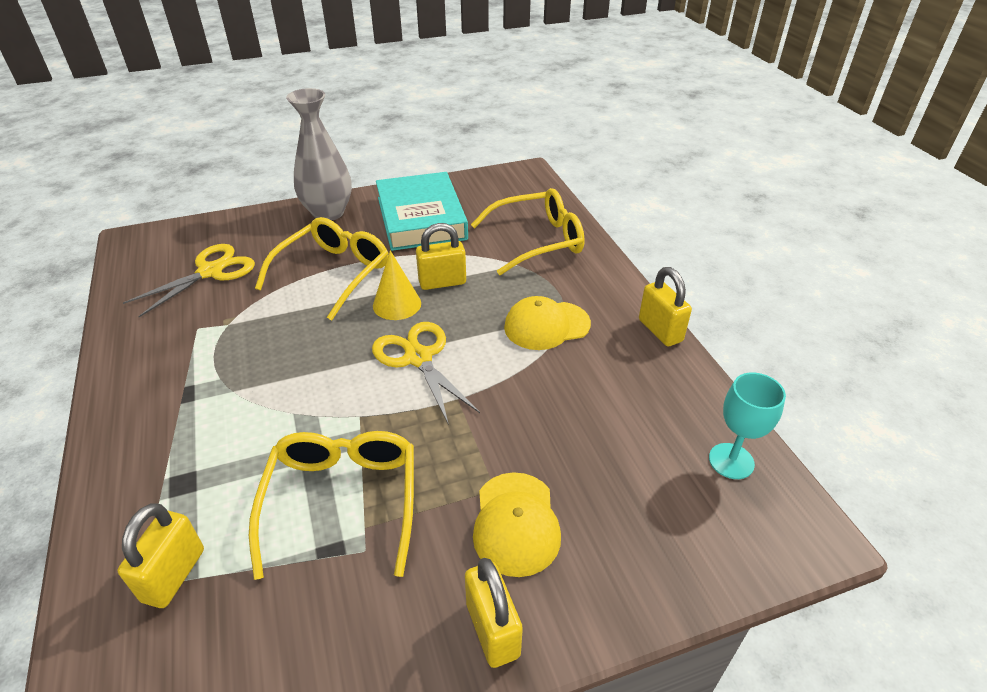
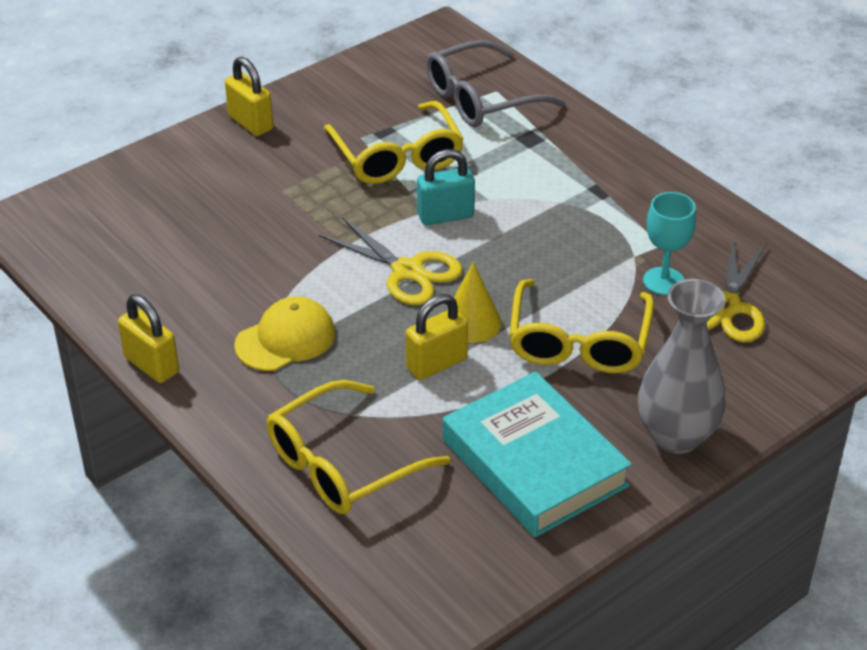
camera: 160 degrees right, 0 degrees up
(174, 575) = (480, 99): yellow padlock -> grey glasses
(347, 406) = (445, 216): none -> turquoise padlock
(516, 523) = (255, 174): yellow cap -> none
(731, 461) = (79, 254): turquoise goblet -> turquoise goblet (663, 281)

